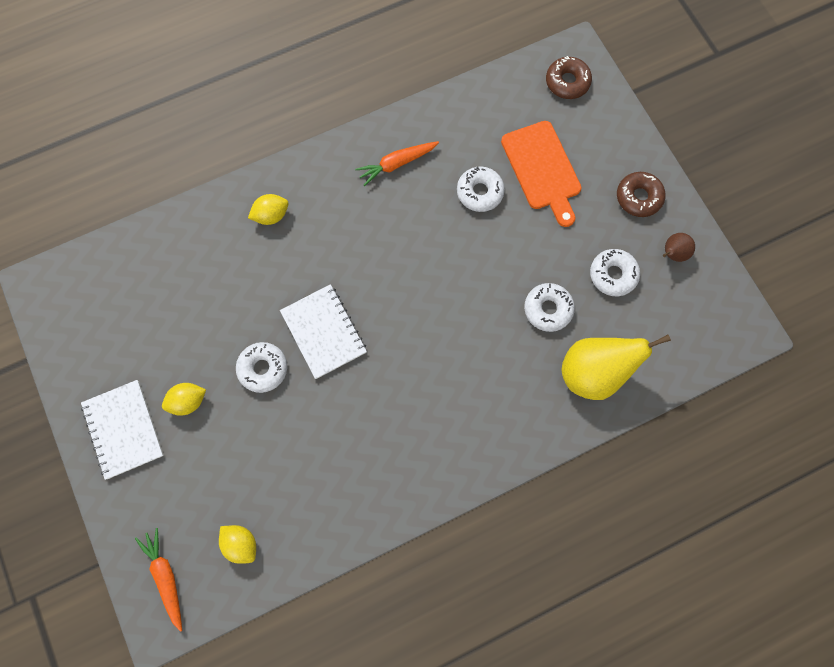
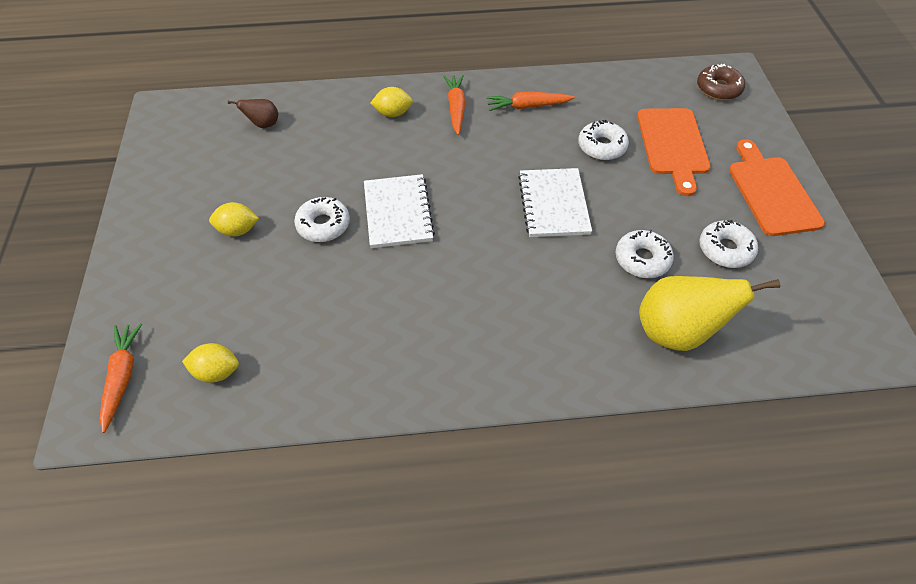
camera: 20 degrees right, 20 degrees down
(124, 429) = (164, 234): white notebook -> white notebook (553, 204)
(241, 543) = (217, 371): yellow lemon -> yellow lemon turned 60 degrees counterclockwise
(329, 188) = (456, 108): none -> orange carrot
(638, 197) = (771, 192): brown donut -> orange cutting board
(672, 254) = (799, 249): brown pear -> brown pear (263, 124)

